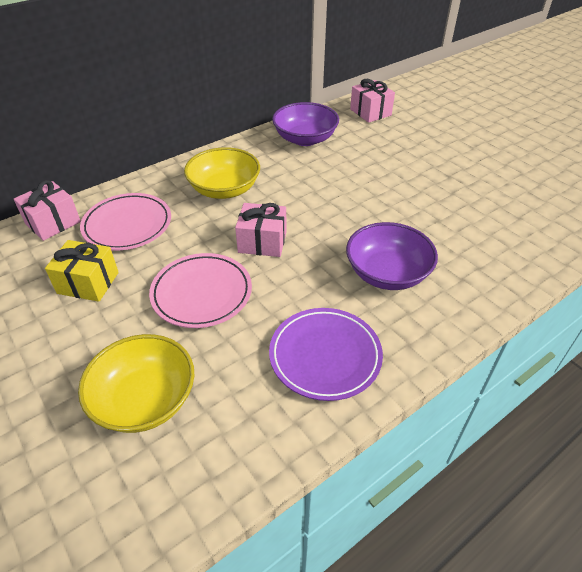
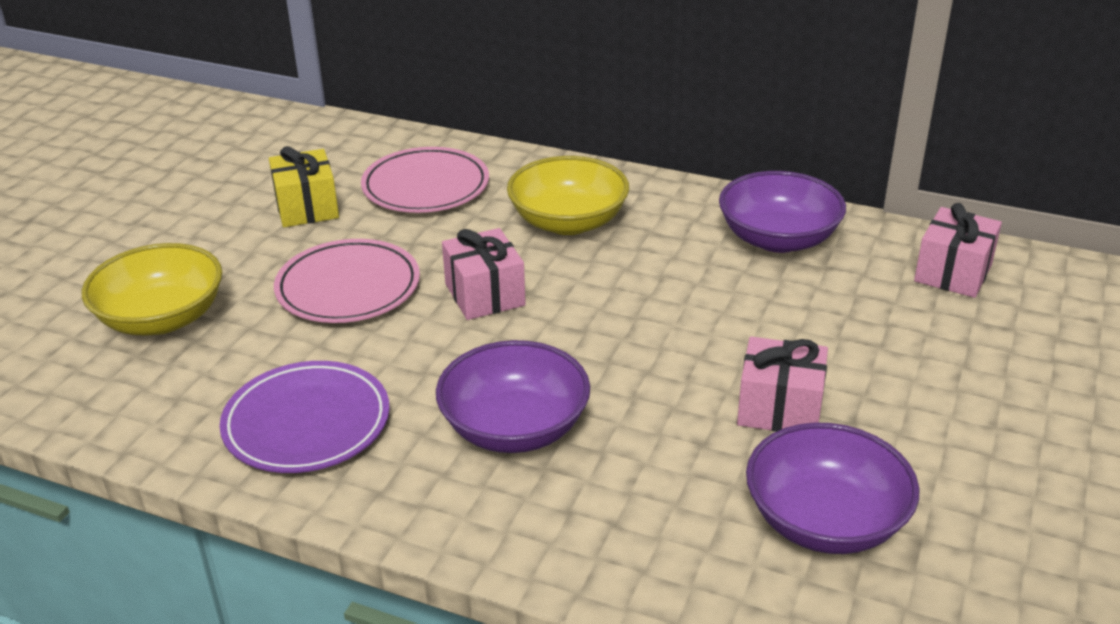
camera: 60 degrees right, 10 degrees down
(53, 223) = (386, 141): pink gift -> pink gift (779, 408)
(507, 209) = (825, 520): none -> purple bowl

